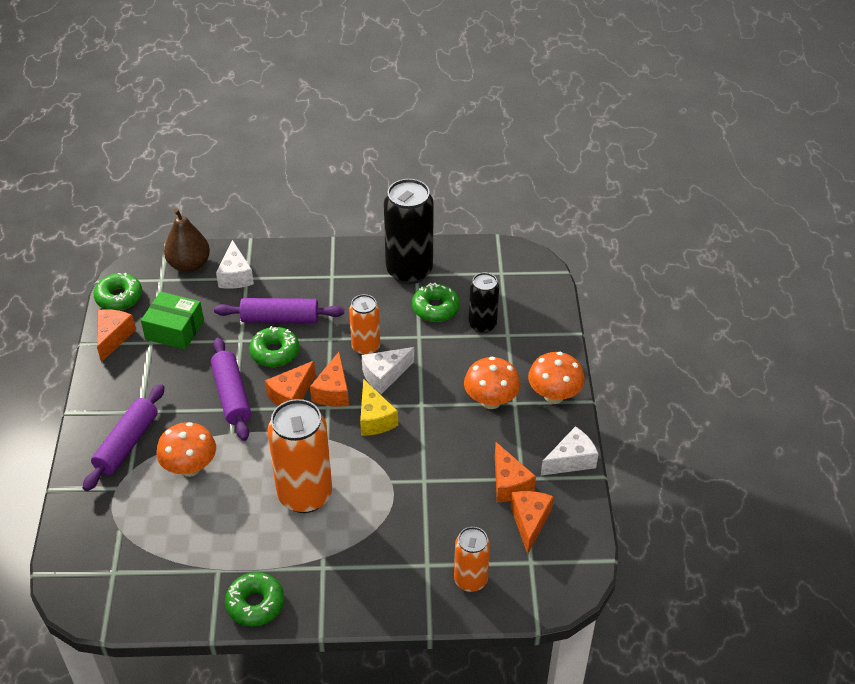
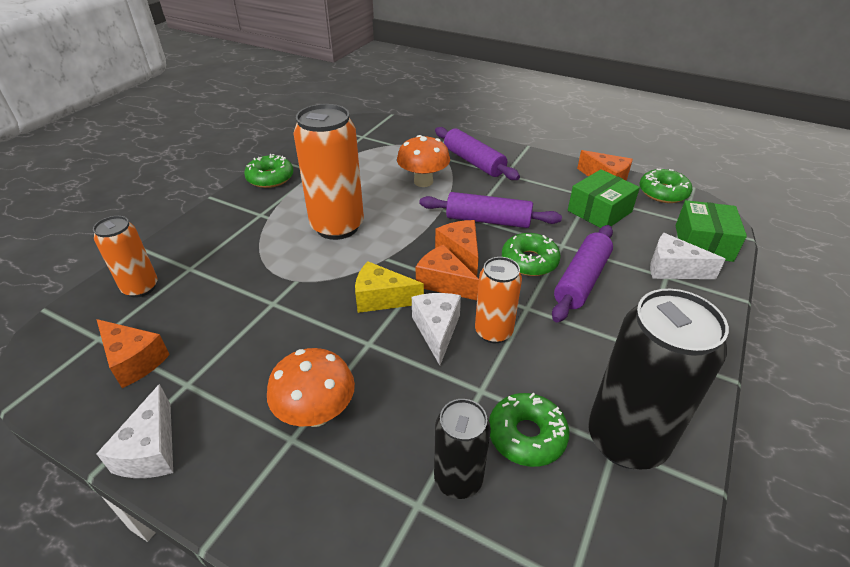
camera: 120 degrees right, 5 degrees down
(189, 265) = (703, 243): brown pear -> green box
(509, 483) = (194, 368): orange cheese -> none
(554, 396) = (259, 497): orange mushroom -> none

